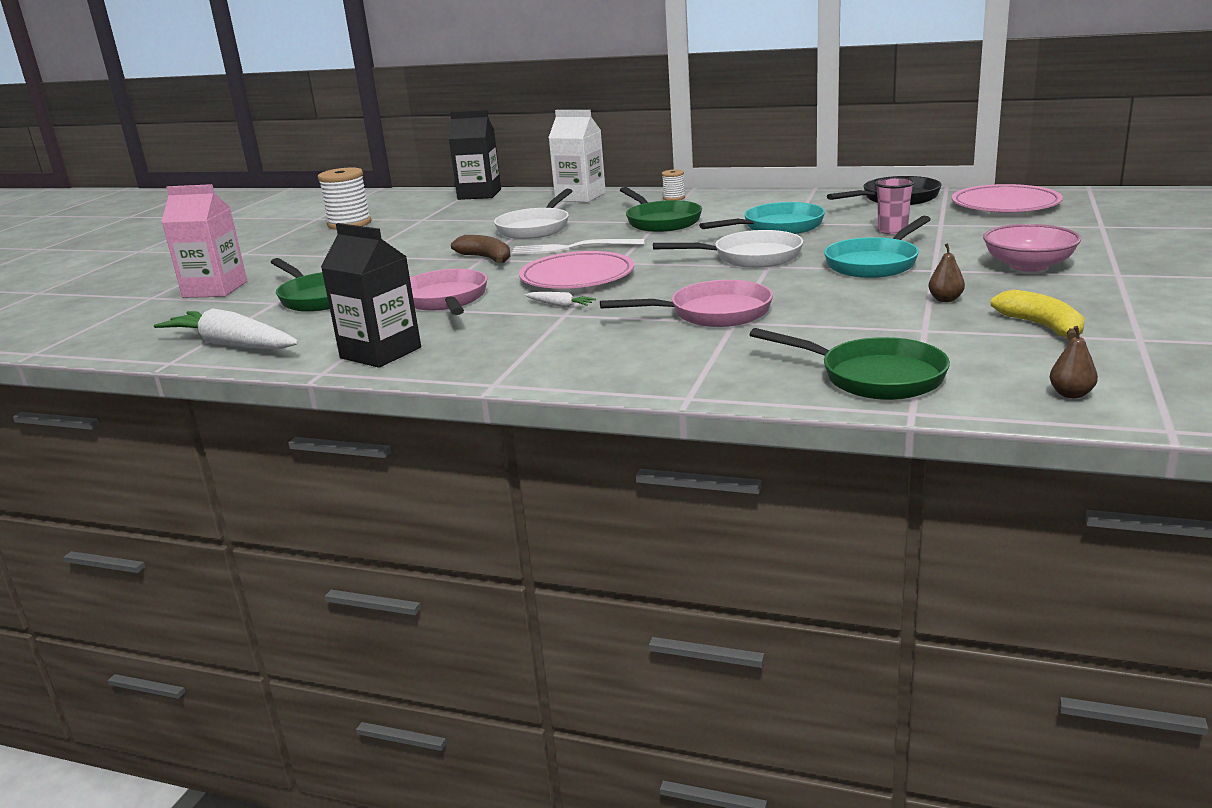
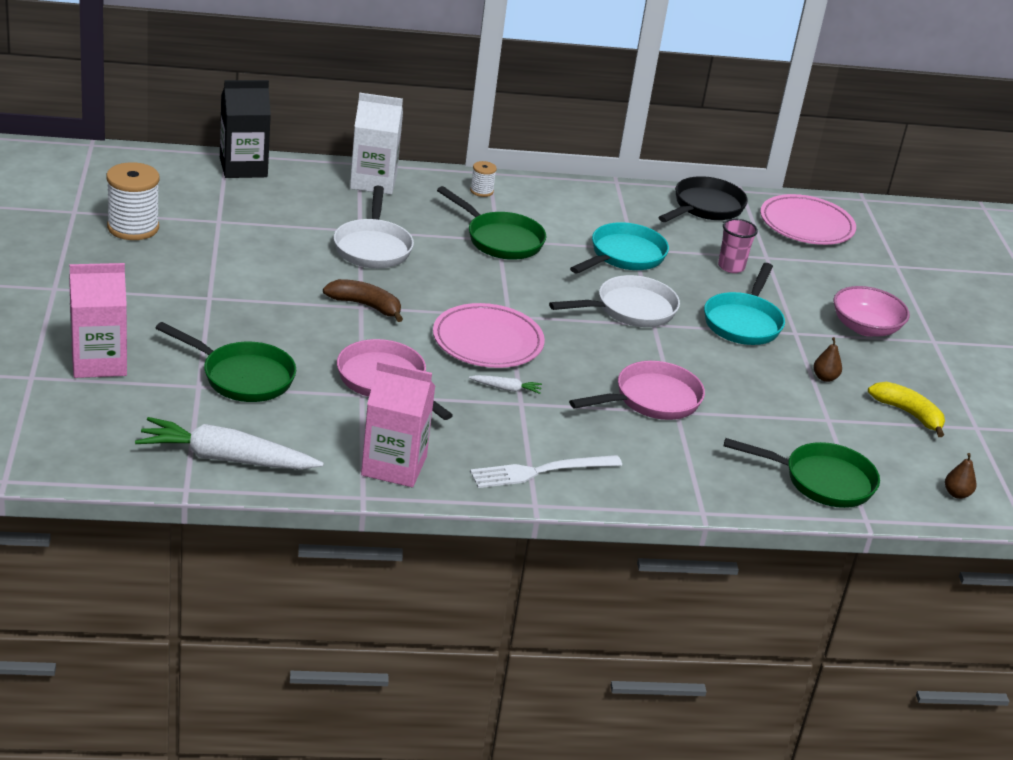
camera: 30 degrees left, 10 degrees up
(380, 353) = (394, 466): black carton -> pink carton
(573, 248) = (444, 288): white fork -> white fork (541, 471)

